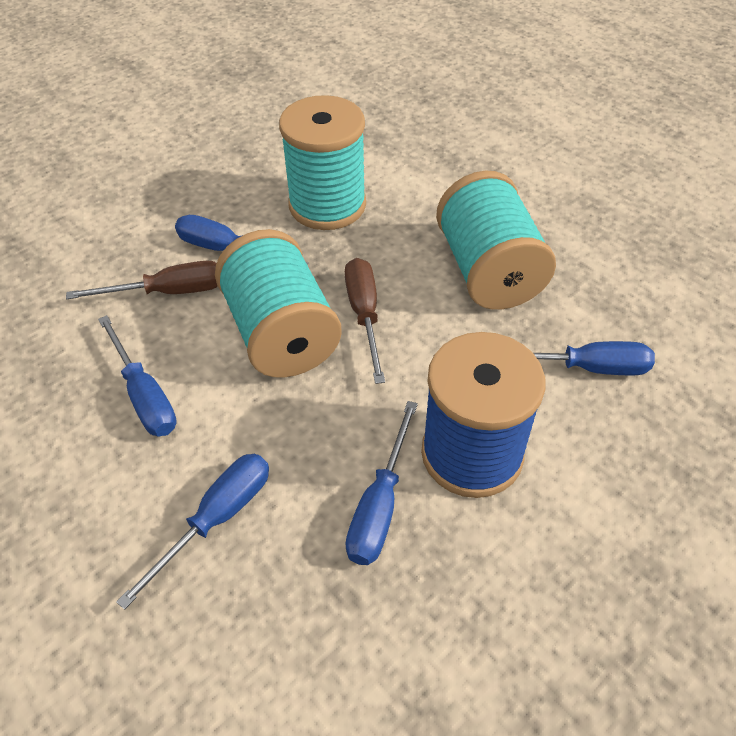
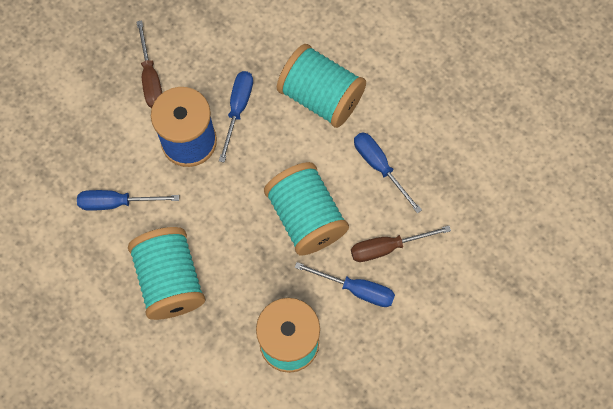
camera: 175 degrees right, 20 degrees up
(217, 519) = (320, 97): blue screwdriver -> turquoise spool
(364, 315) = (254, 235): brown screwdriver -> brown screwdriver (150, 78)

